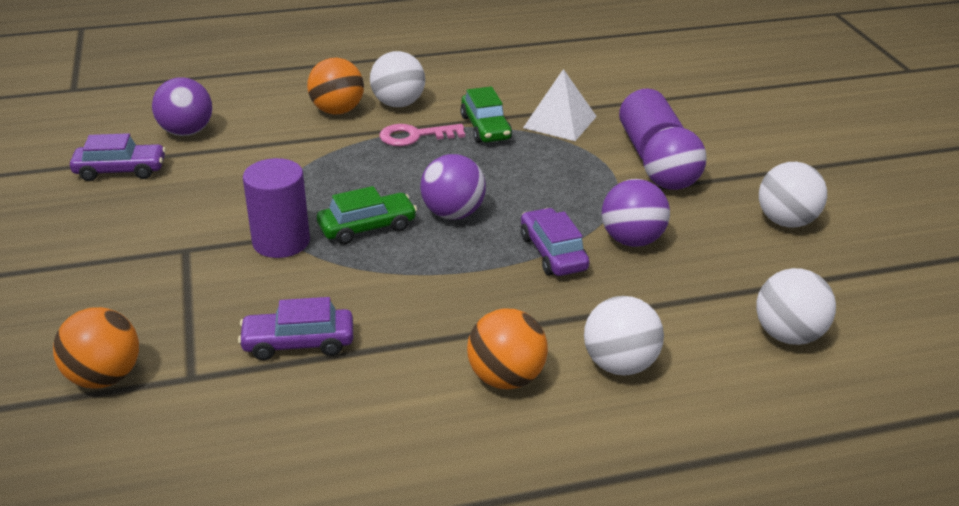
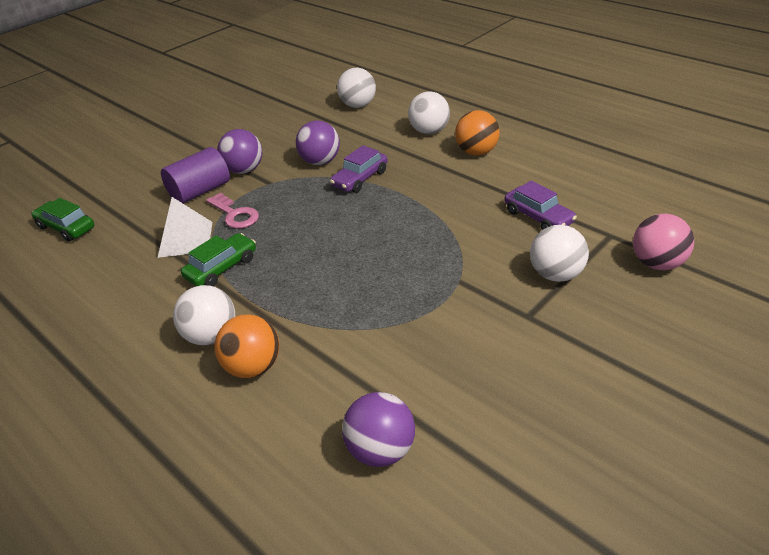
camera: 120 degrees left, 5 degrees up
(104, 377) = (657, 263): orange ball -> pink ball
(120, 171) = (487, 443): purple car -> none
(281, 242) = (466, 278): purple cylinder -> none
(367, 227) = (409, 252): green car -> green car (66, 227)
(415, 136) = (264, 296): pink key -> pink key (235, 214)
(453, 214) = (356, 228): purple ball -> none
(786, 221) = (255, 129): white ball -> white ball (556, 274)

